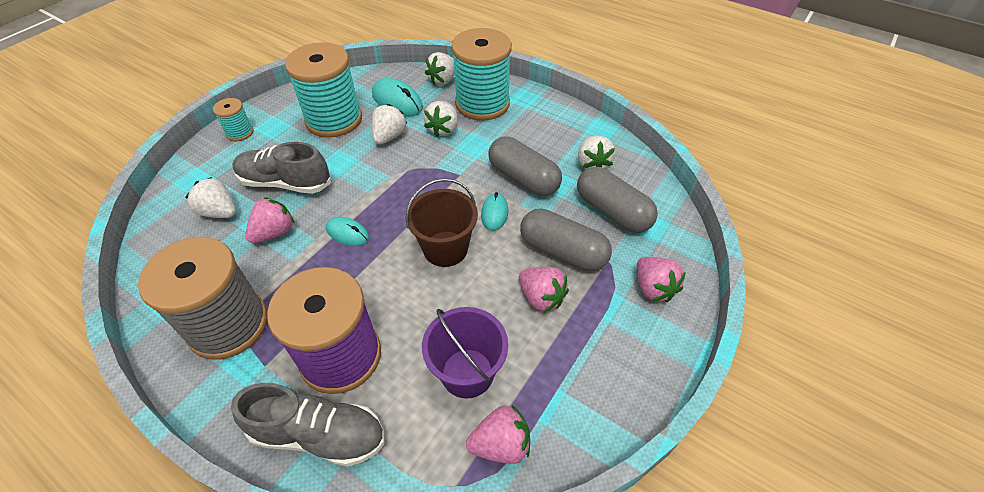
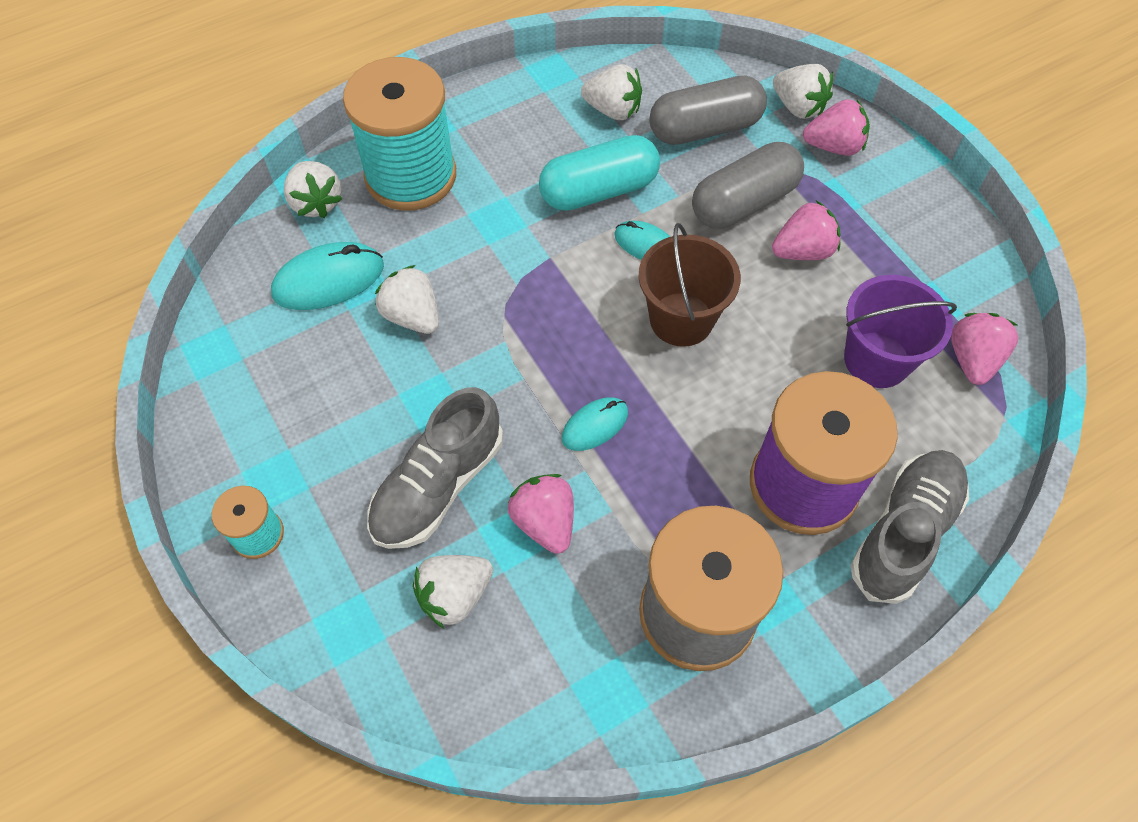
camera: 65 degrees left, 10 degrees up
(334, 120) = (318, 381): turquoise spool -> none
(443, 129) = (439, 243): white strawberry -> white strawberry (798, 107)
(523, 178) = (598, 190): grey capsule -> turquoise capsule

